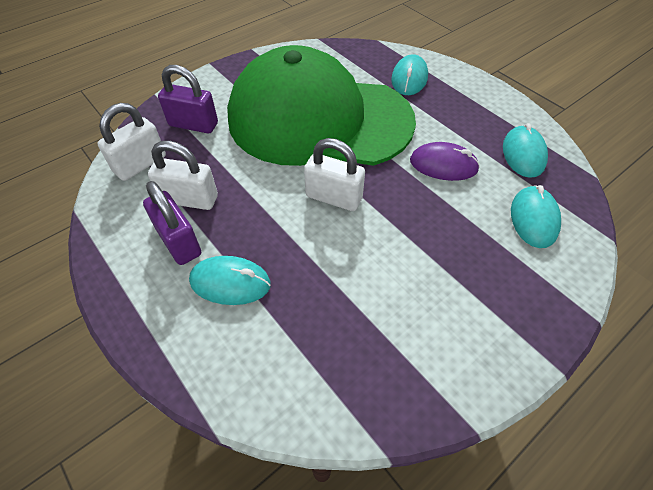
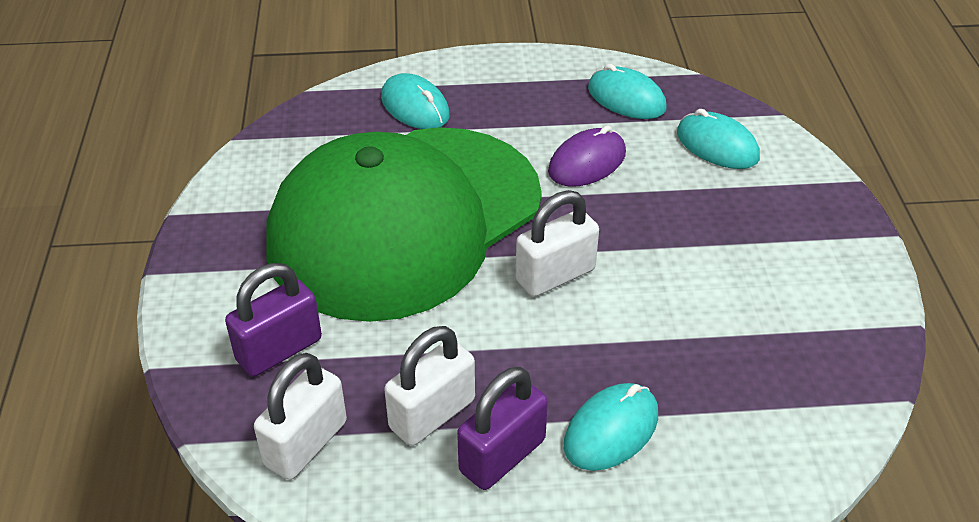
camera: 55 degrees left, 10 degrees down
(140, 164) = (306, 444): white padlock -> white padlock turned 45 degrees clockwise
(179, 242) = (502, 455): purple padlock -> purple padlock turned 45 degrees counterclockwise

